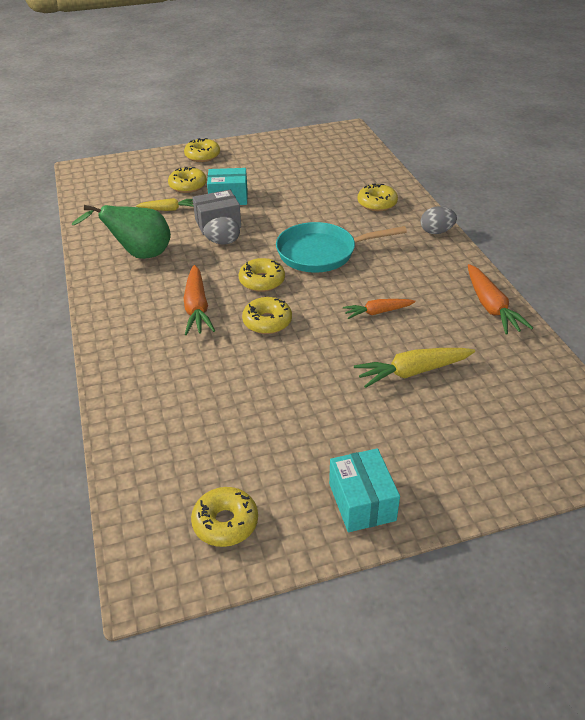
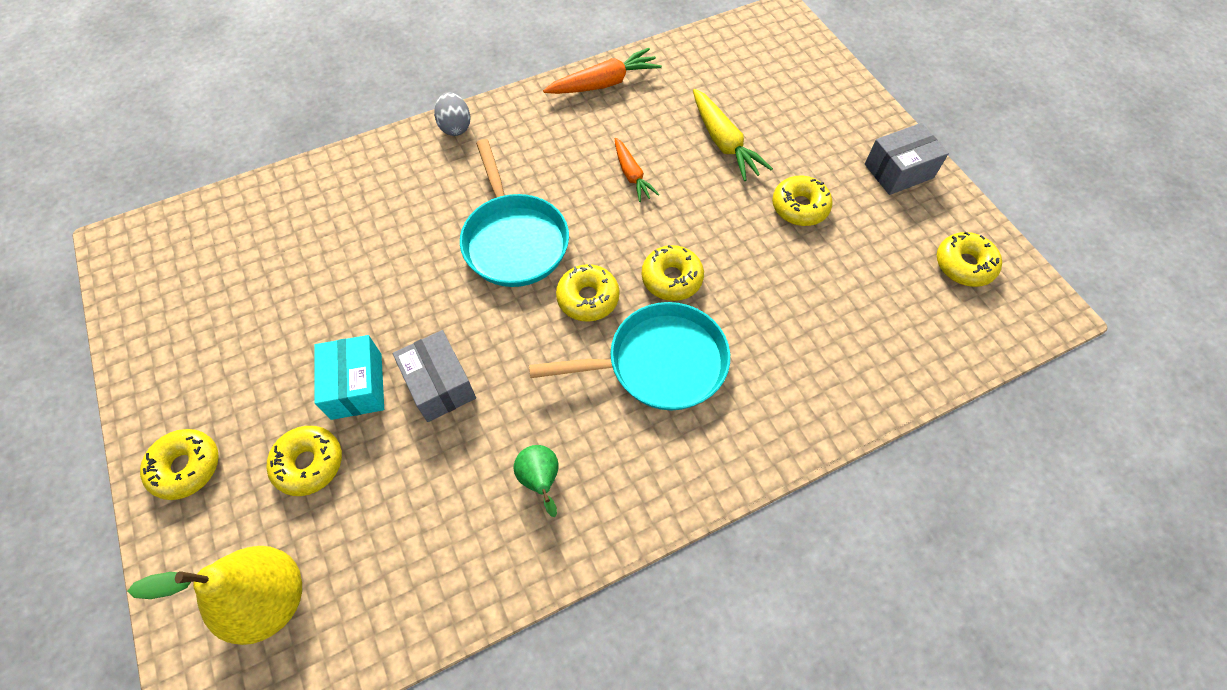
camera: 100 degrees left, 20 degrees up
(123, 179) = (270, 599): none -> yellow pear
(139, 255) = (540, 480): green pear -> green pear, size x0.54
(168, 209) = (395, 474): yellow carrot -> none
(197, 308) = (659, 363): orange carrot -> turquoise pan
(223, 242) = (495, 365): grey egg -> none
(362, 502) = (898, 171): turquoise box -> grey box
(377, 203) = (382, 189): yellow donut -> yellow donut (799, 207)

